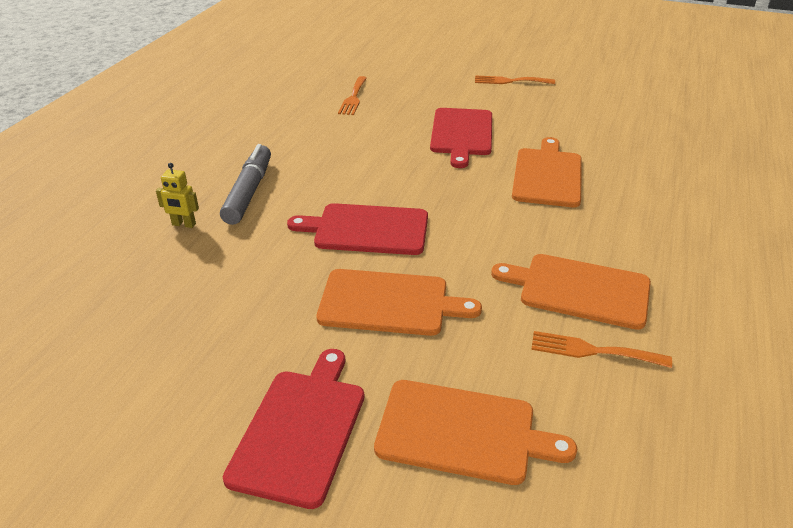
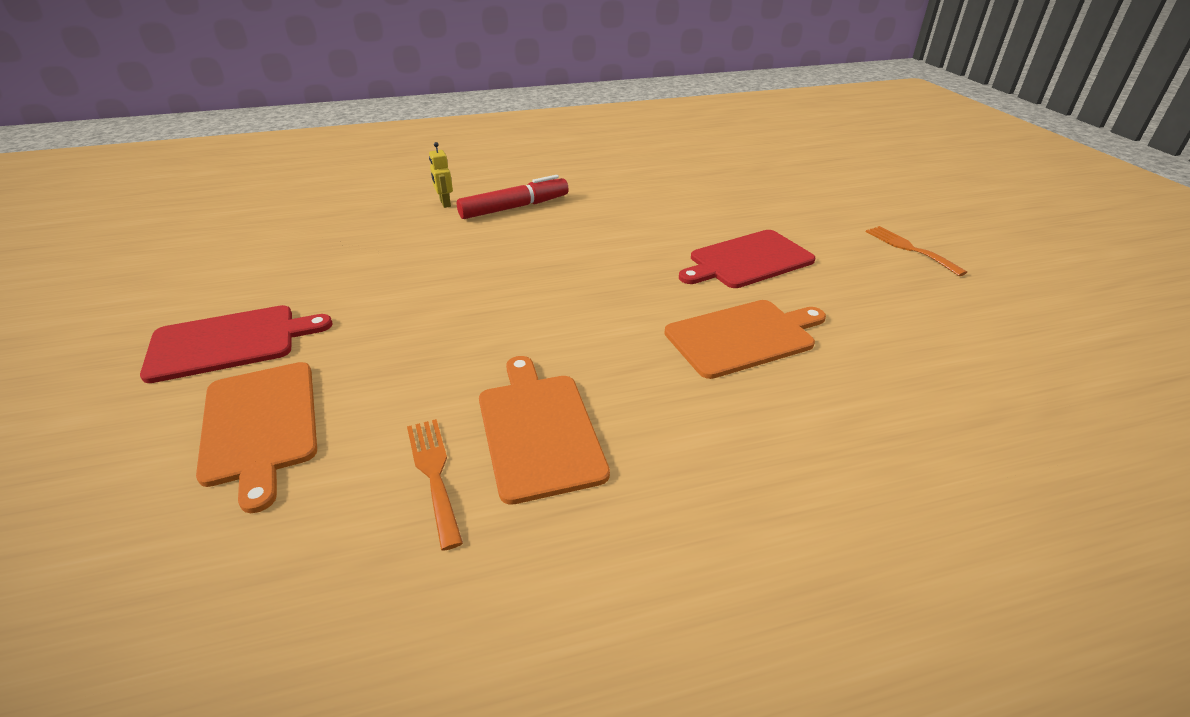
camera: 55 degrees right, 0 degrees up
(249, 192) = (514, 208): grey marker -> red marker
(353, 98) = (724, 190): orange fork -> none
(366, 229) = (517, 273): red cutting board -> none
(389, 303) = (419, 323): orange cutting board -> none

